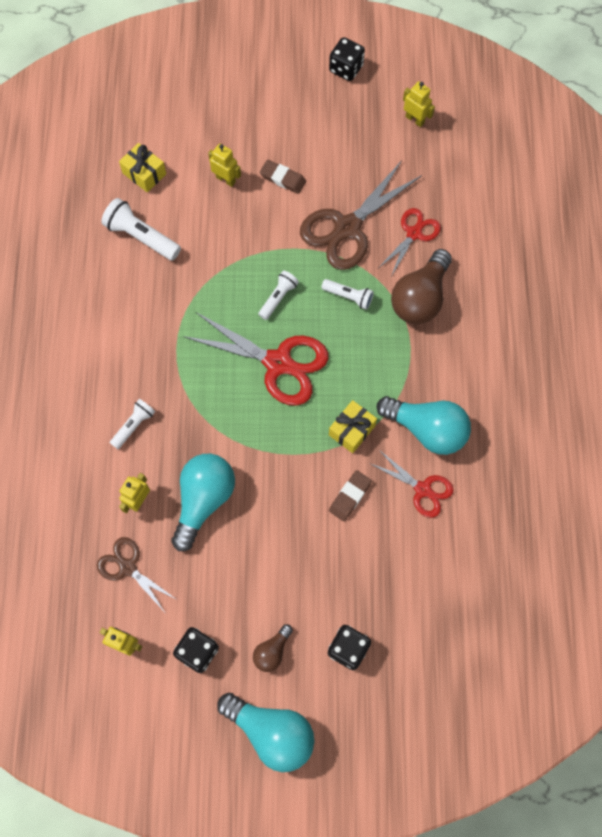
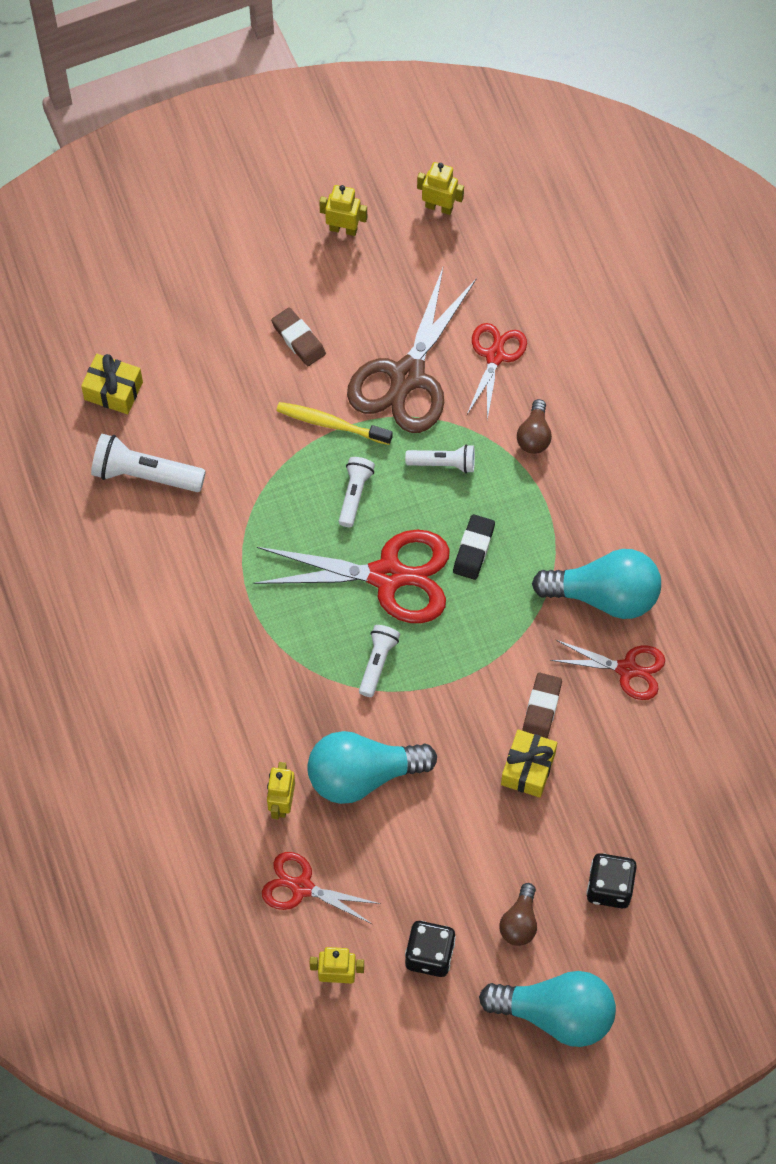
camera: 20 degrees left, 5 degrees down
(128, 567) = (302, 887): brown scissors -> red scissors
(134, 426) = (237, 715): white flashlight -> white flashlight (378, 663)
(203, 500) = (363, 775): turquoise light bulb -> turquoise light bulb turned 105 degrees counterclockwise
(226, 179) = (224, 364): yellow robot -> yellow robot (343, 229)
(282, 244) = (331, 424): none -> yellow toothbrush
(283, 179) = (298, 339): brown eraser -> brown eraser turned 45 degrees clockwise
(346, 68) = (323, 167): black dice -> none
(346, 364) = (473, 549): none -> black eraser
(352, 430) = (512, 627): yellow gift -> yellow gift (528, 768)
(420, 298) = (534, 435): brown light bulb -> brown light bulb, size x0.51

